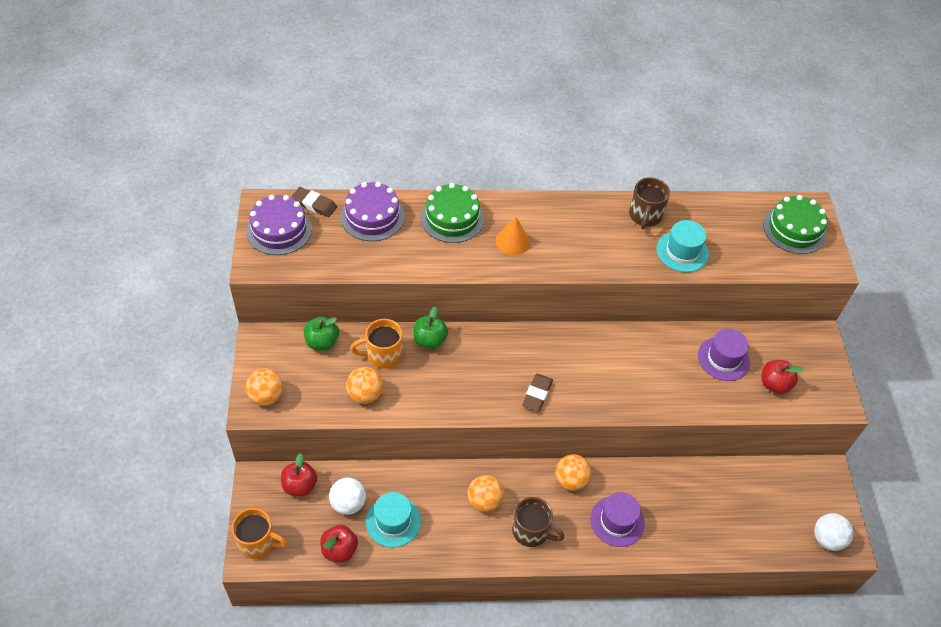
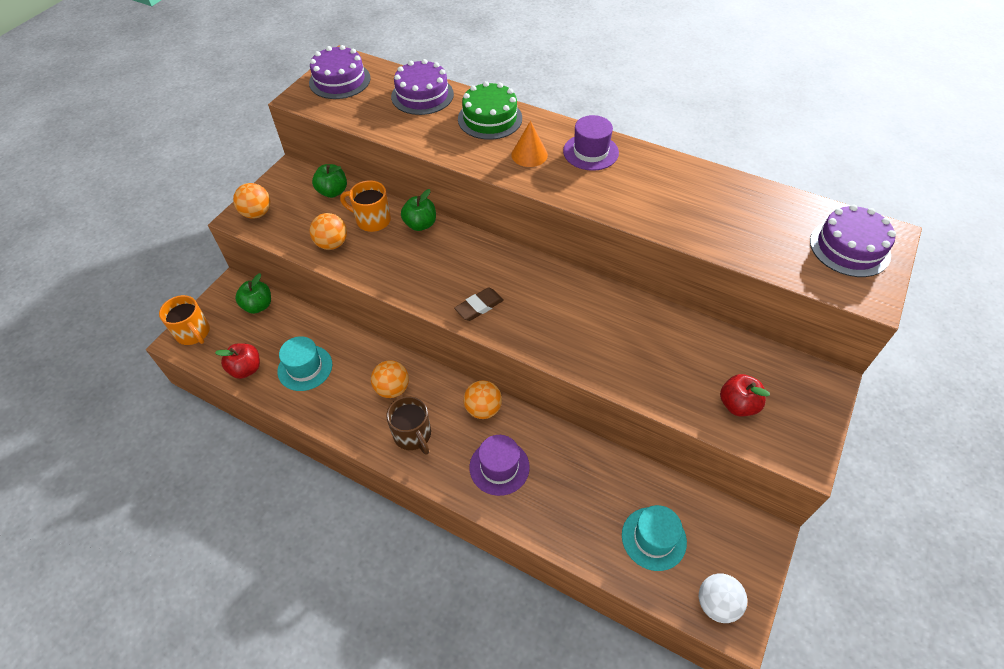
camera: 35 degrees right, 0 degrees up
(300, 486) = (258, 306): red apple -> green apple
(314, 204) = (383, 72): brown eraser -> none
(348, 503) = (282, 337): white ball -> none
(645, 216) = (681, 178): brown mug -> none
(682, 252) = (698, 222): turquoise hat -> turquoise hat (653, 538)
(723, 359) = (696, 356): purple hat -> purple hat (590, 152)
(794, 229) = (849, 247): green cake -> purple cake

